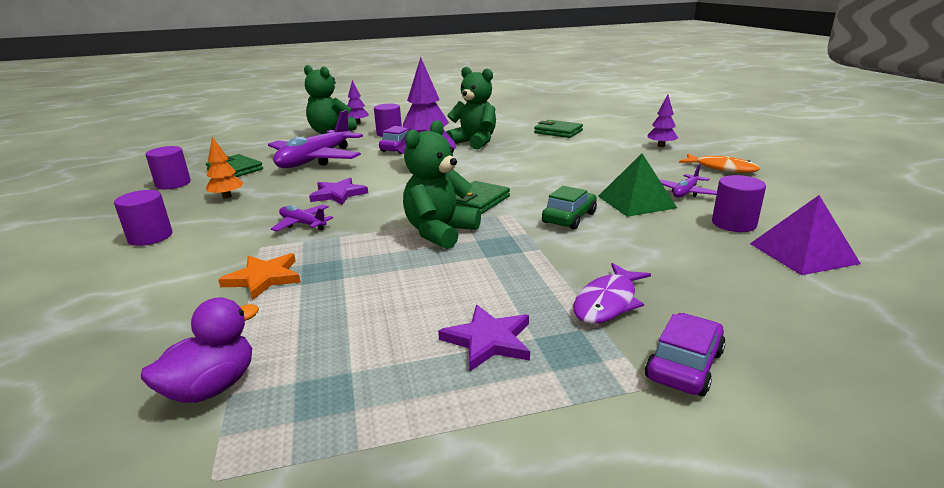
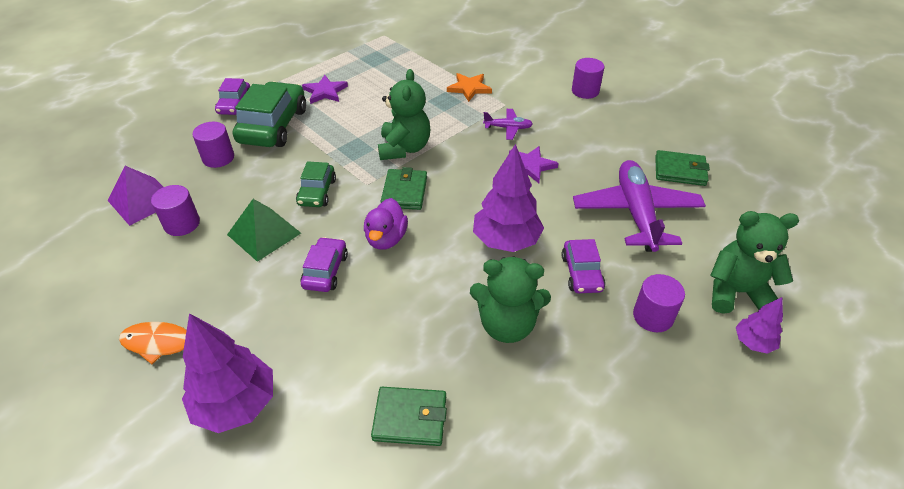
camera: 150 degrees right, 20 degrees up
(173, 184) = (688, 136): purple cylinder -> purple cylinder (218, 158)
(212, 387) = (419, 49): purple duck -> purple duck (386, 239)
(227, 196) = (612, 136): orange tree -> none
(583, 175) = (325, 271): none -> purple car
(607, 302) = (273, 126): purple fish -> green car
(661, 146) = (236, 404): purple tree -> purple tree, size x1.89
(685, 192) = (216, 266): purple plane -> none

